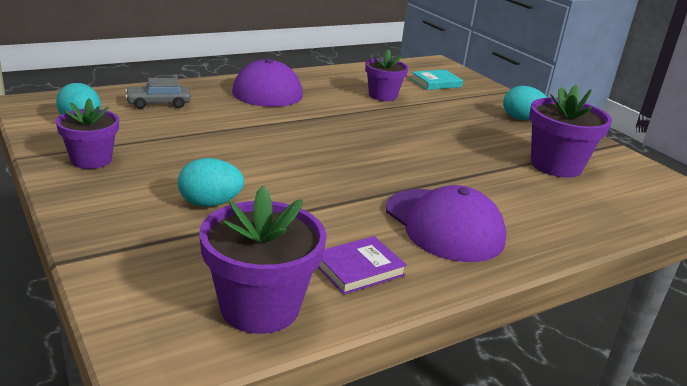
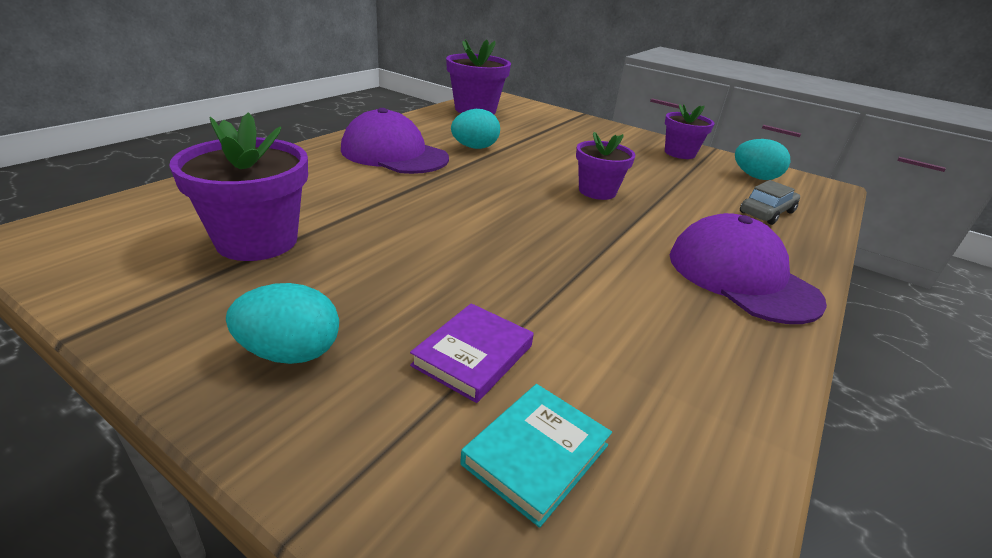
camera: 155 degrees right, 5 degrees up
(210, 203) = (565, 142): turquoise egg -> turquoise egg (474, 148)
(358, 269) = (439, 126): purple book -> purple book (473, 355)
(382, 96) = (591, 328): purple flower pot -> purple flower pot (597, 191)

